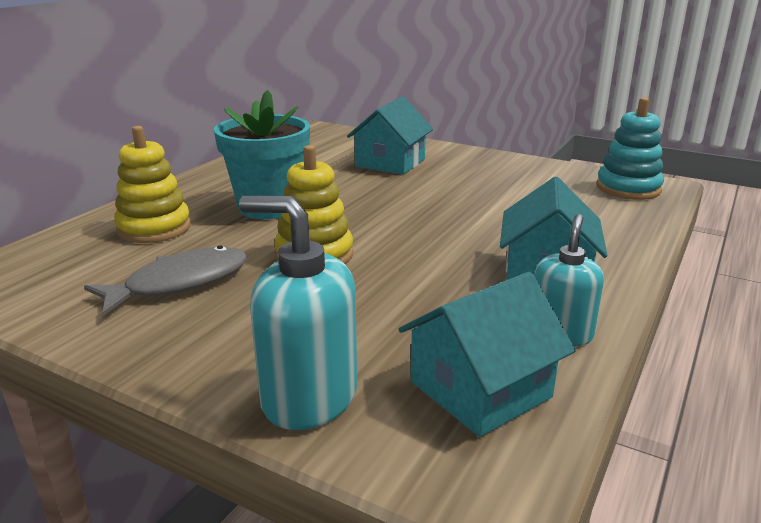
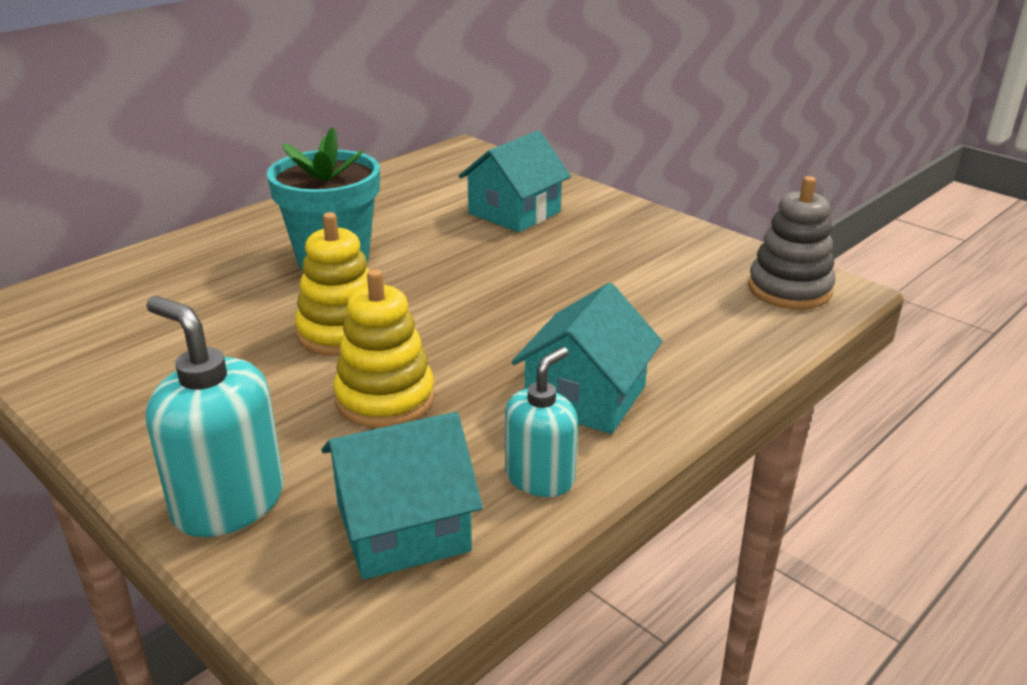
camera: 15 degrees right, 5 degrees up
(154, 228) = (197, 273): yellow stacking toy -> yellow stacking toy (385, 399)
(180, 283) = (184, 347): grey fish -> none
(628, 188) = (789, 289): turquoise stacking toy -> grey stacking toy

